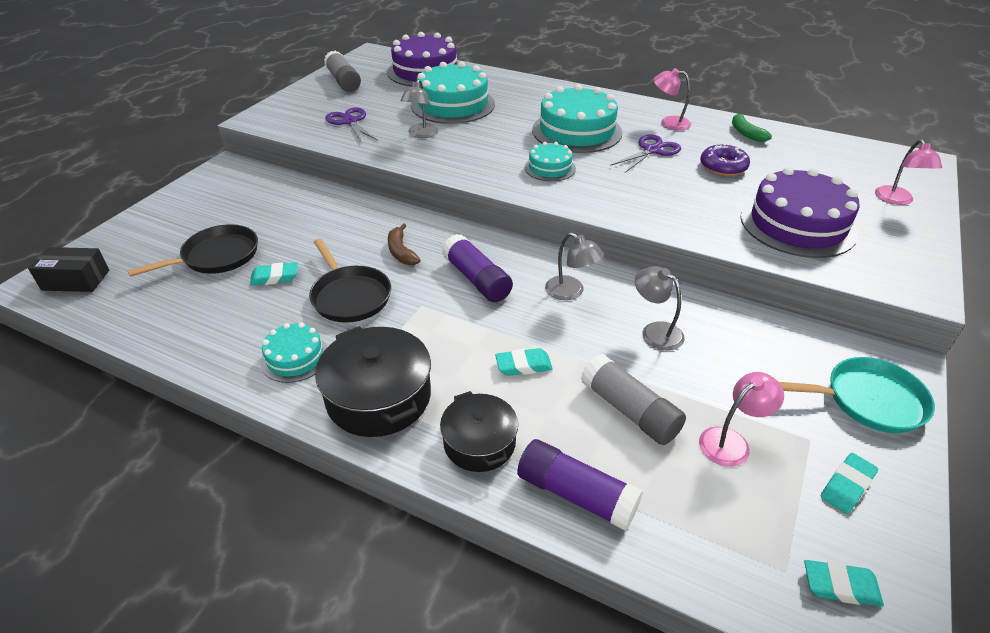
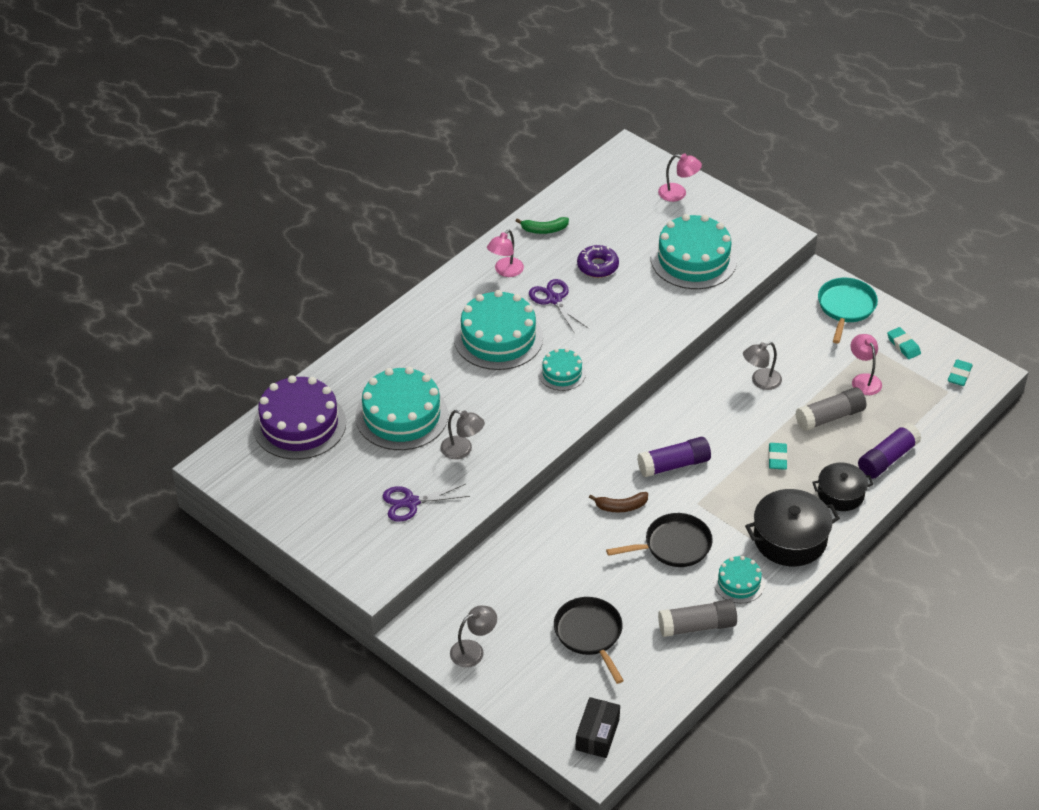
camera: 75 degrees left, 5 degrees up
(274, 277) = (633, 593): turquoise eraser -> none
(343, 81) = (297, 500): grey glue stick -> grey glue stick (697, 626)
(571, 292) = (705, 414): grey lamp -> grey lamp (473, 650)
(797, 224) = (693, 259): purple cake -> turquoise cake

